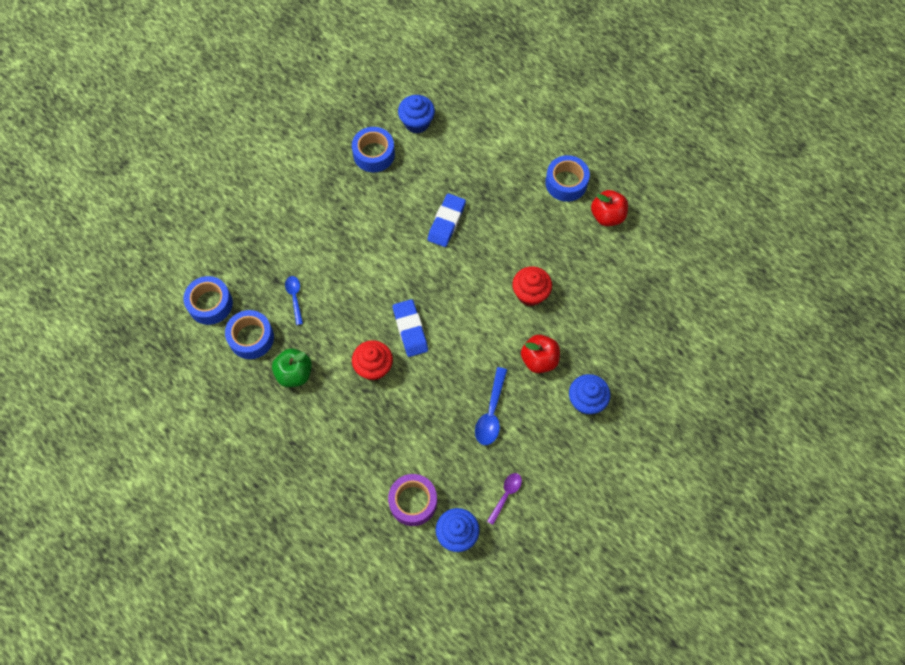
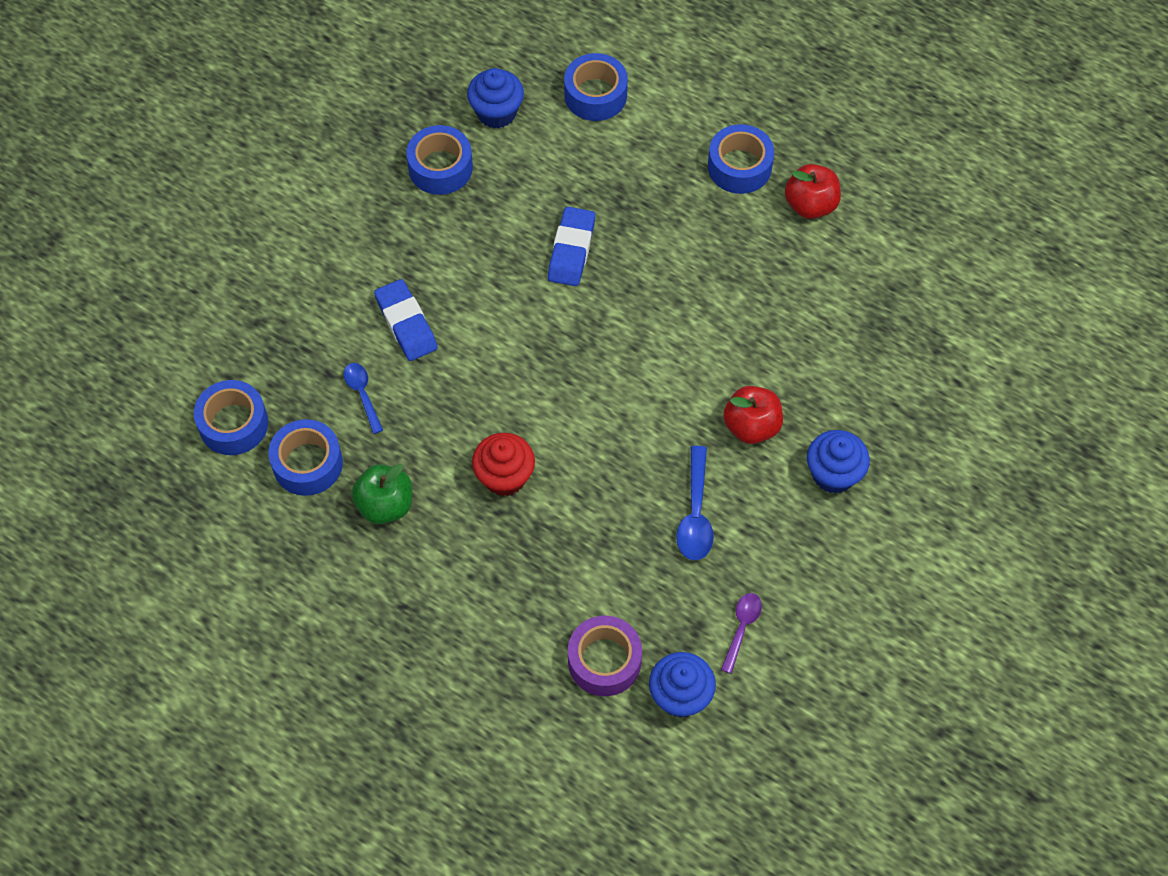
camera: 10 degrees left, 5 degrees down
(410, 329) = (549, 413): blue eraser -> blue eraser (406, 323)
(482, 120) = (595, 95): none -> blue tape
(530, 294) = (719, 334): red cupcake -> none

